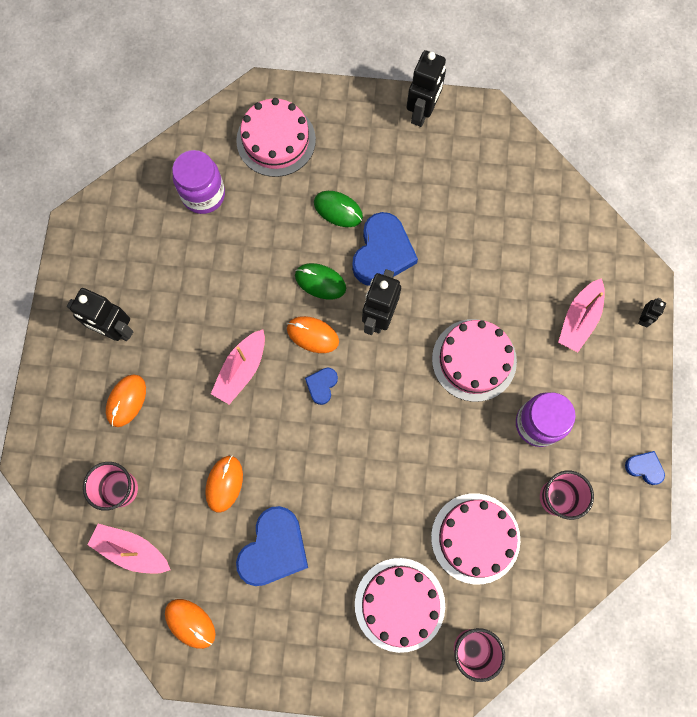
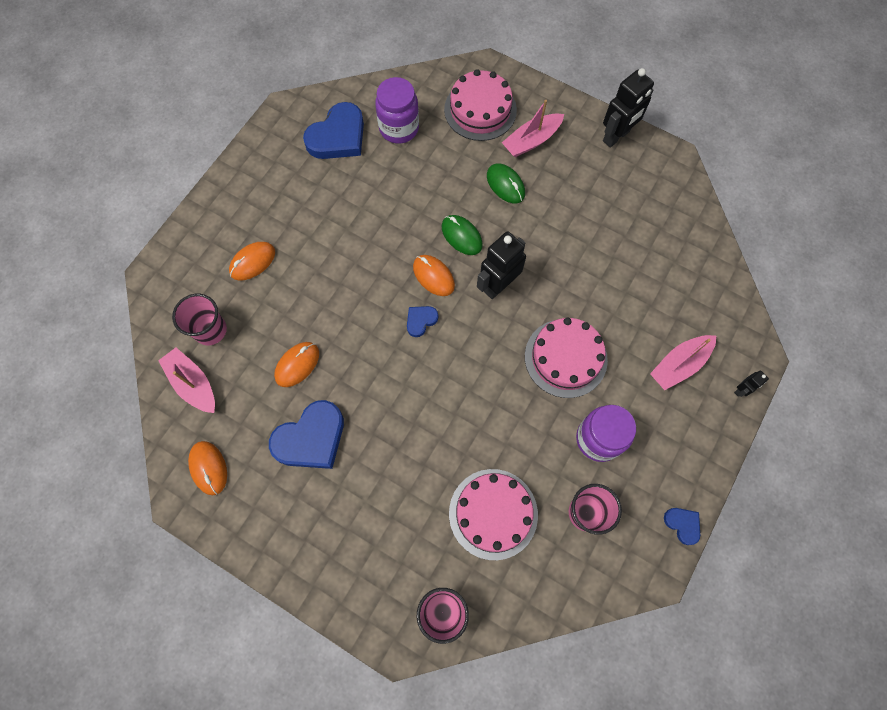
camera: 25 degrees right, 5 degrees down
(115, 330) = (273, 203): black robot -> none
(241, 370) = (359, 279): pink boat -> pink boat (531, 141)
(382, 252) = (527, 234): blue heart -> blue heart (338, 136)
(399, 604) = (396, 540): pink cake -> none

